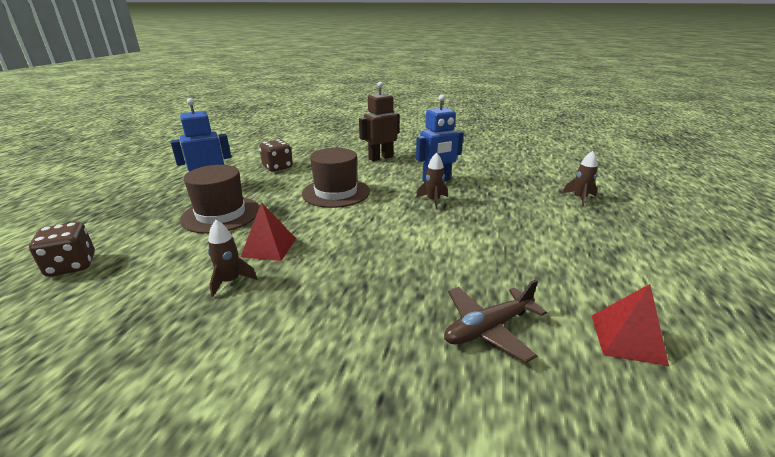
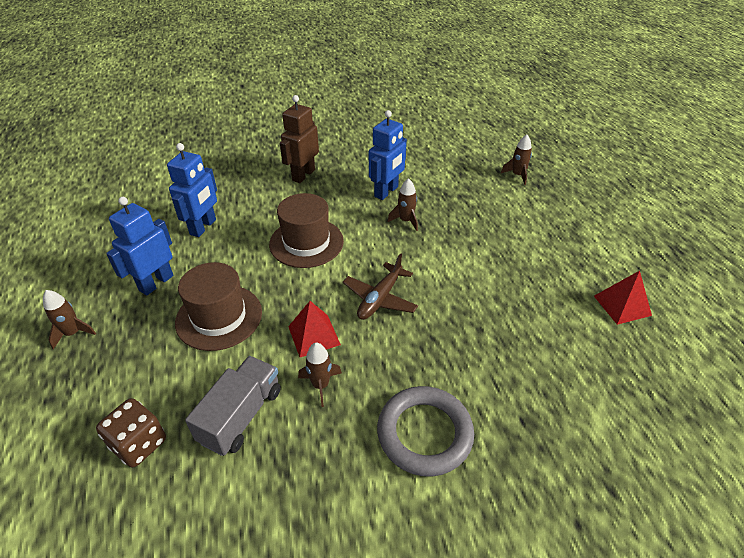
camera: 30 degrees left, 15 degrees up
(131, 195) = (73, 333): none -> brown rocket
(151, 277) = (241, 415): none -> grey truck
(267, 358) = (424, 433): none -> grey ring
(277, 167) = (203, 227): brown dice -> blue robot
(488, 328) = (543, 336): brown plane -> brown plane (380, 298)

